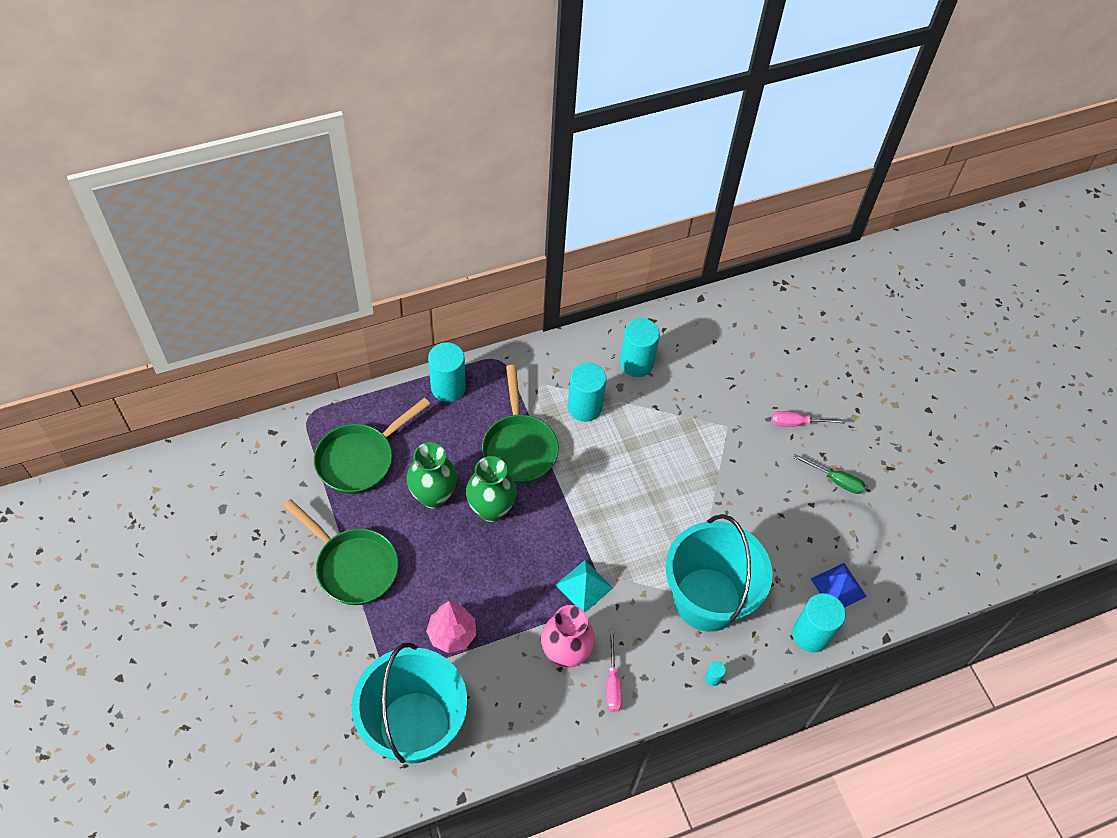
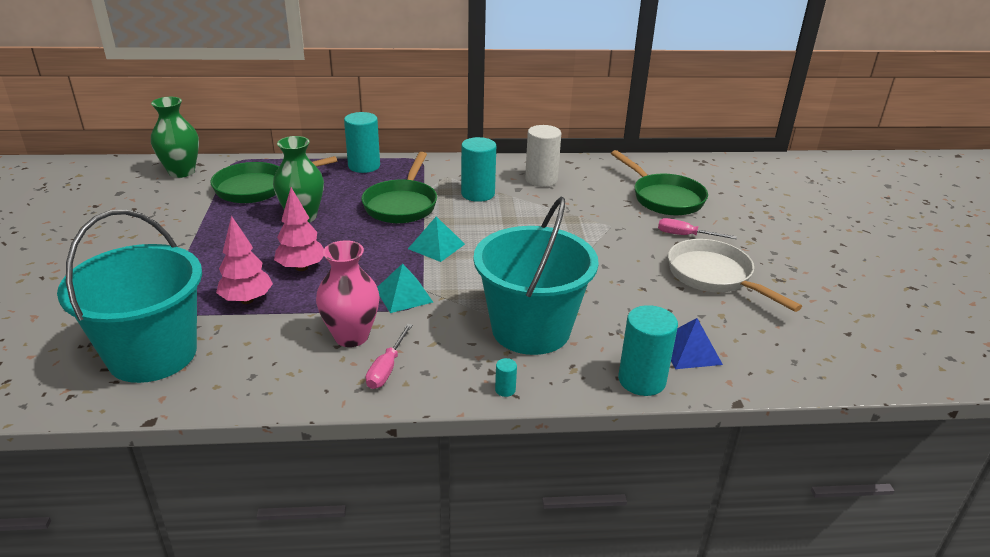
camera: 20 degrees right, 25 degrees down
(353, 566) = (195, 241): green pan -> green pan (664, 198)
(475, 575) = (301, 268): none -> pink tree
(491, 509) = (349, 233): green vase -> green vase (181, 172)
(581, 506) = (436, 246): none -> turquoise pyramid
(636, 363) = (541, 179): turquoise cylinder -> white cylinder
(835, 480) = (714, 277): green screwdriver -> white pan

